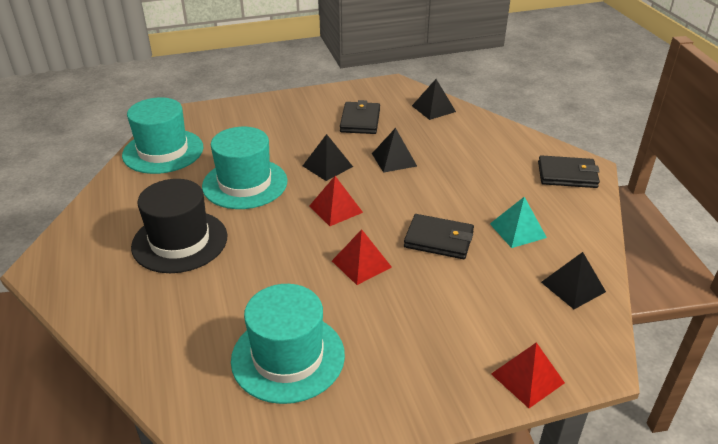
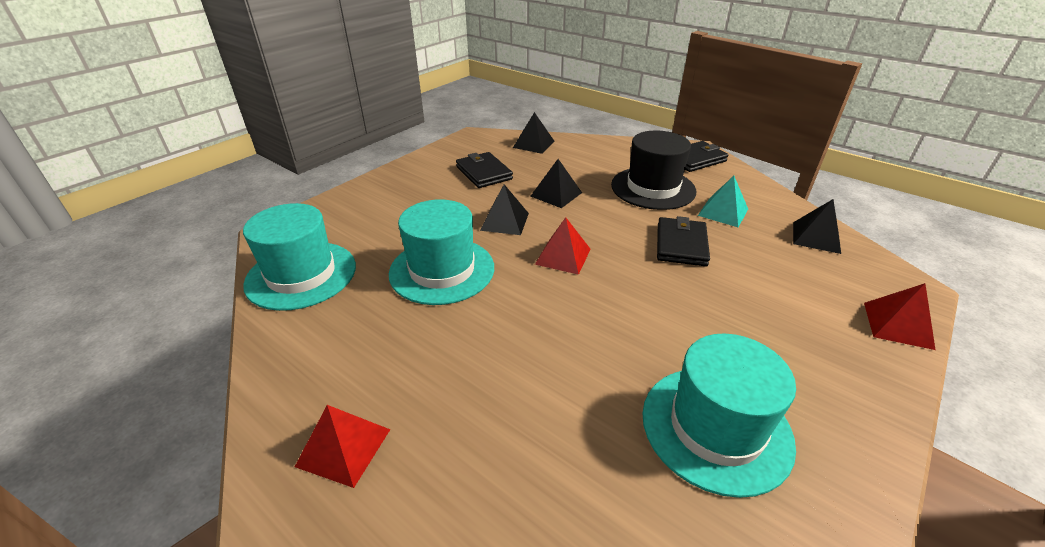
camera: 35 degrees left, 0 degrees up
(180, 241) = (442, 365): black hat -> black hat (653, 188)
(361, 264) = (651, 295): red pyramid -> red pyramid (343, 447)
(439, 240) = (681, 244): black wallet -> black wallet turned 60 degrees counterclockwise

